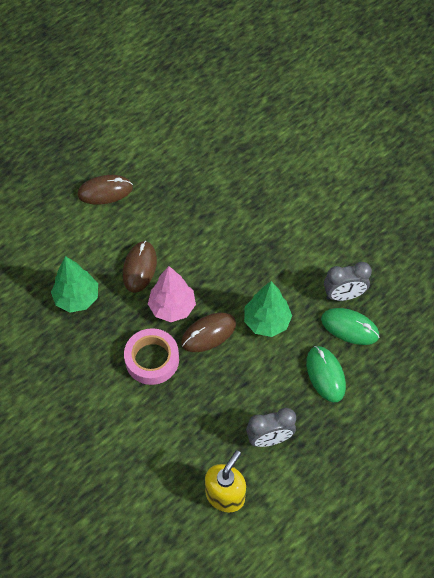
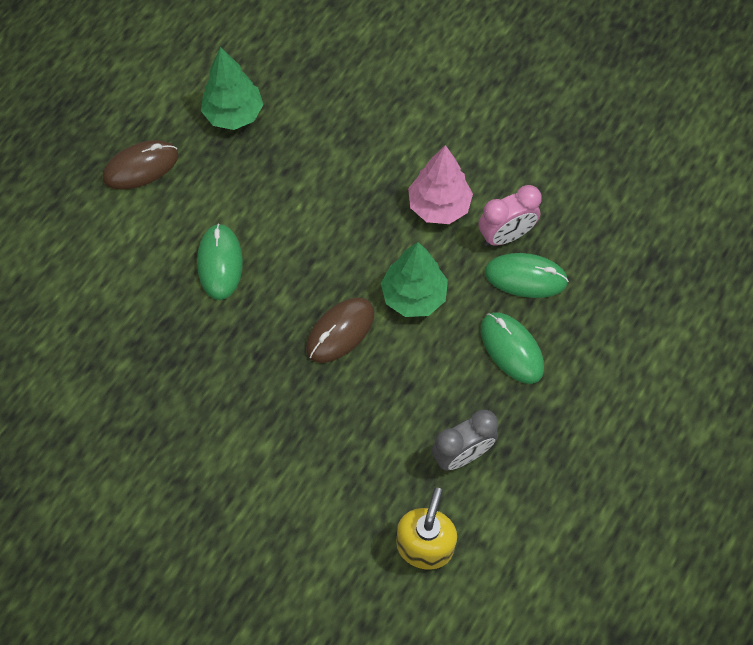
camera: 15 degrees left, 5 degrees up
(77, 298) = (144, 326): green tree -> green tree (234, 114)
(139, 268) = (220, 263): brown mouse -> green mouse
(152, 359) = (273, 386): pink tape -> none
(172, 307) = (280, 307): pink tree -> pink tree (439, 206)
(343, 295) = (505, 236): grey clock -> pink clock

